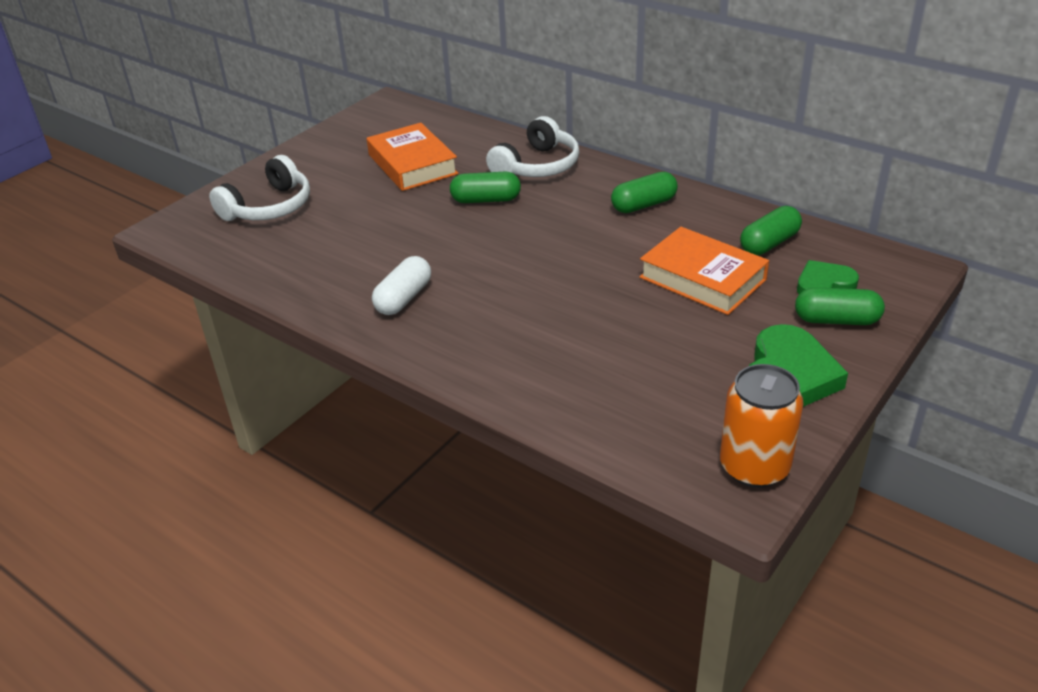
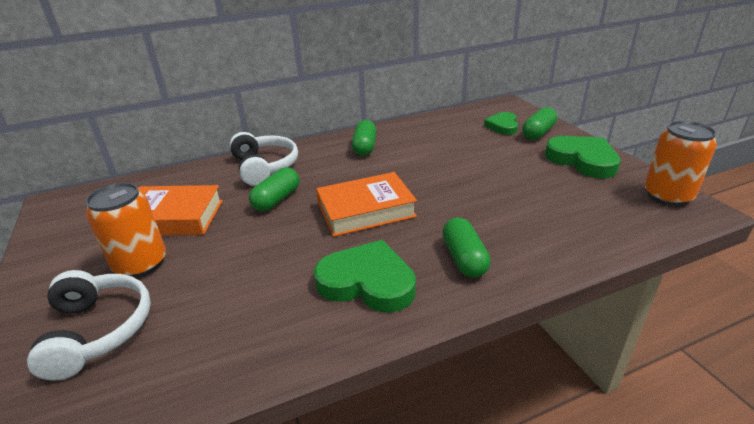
camera: 60 degrees left, 5 degrees down
(345, 184) = (141, 264): none -> orange can
(403, 298) = (367, 282): white capsule -> green heart
(702, 278) = (465, 154): orange book -> orange book (366, 210)
(769, 243) = (449, 127): green capsule -> green capsule (464, 258)

